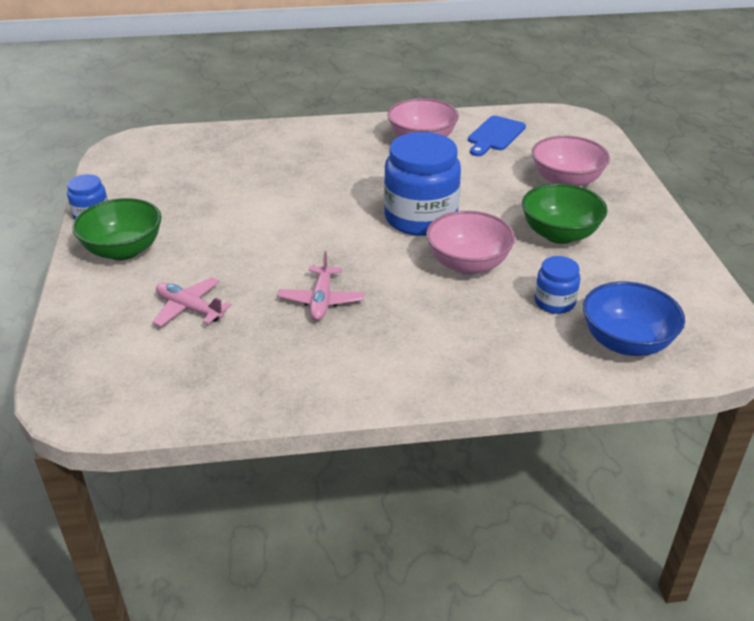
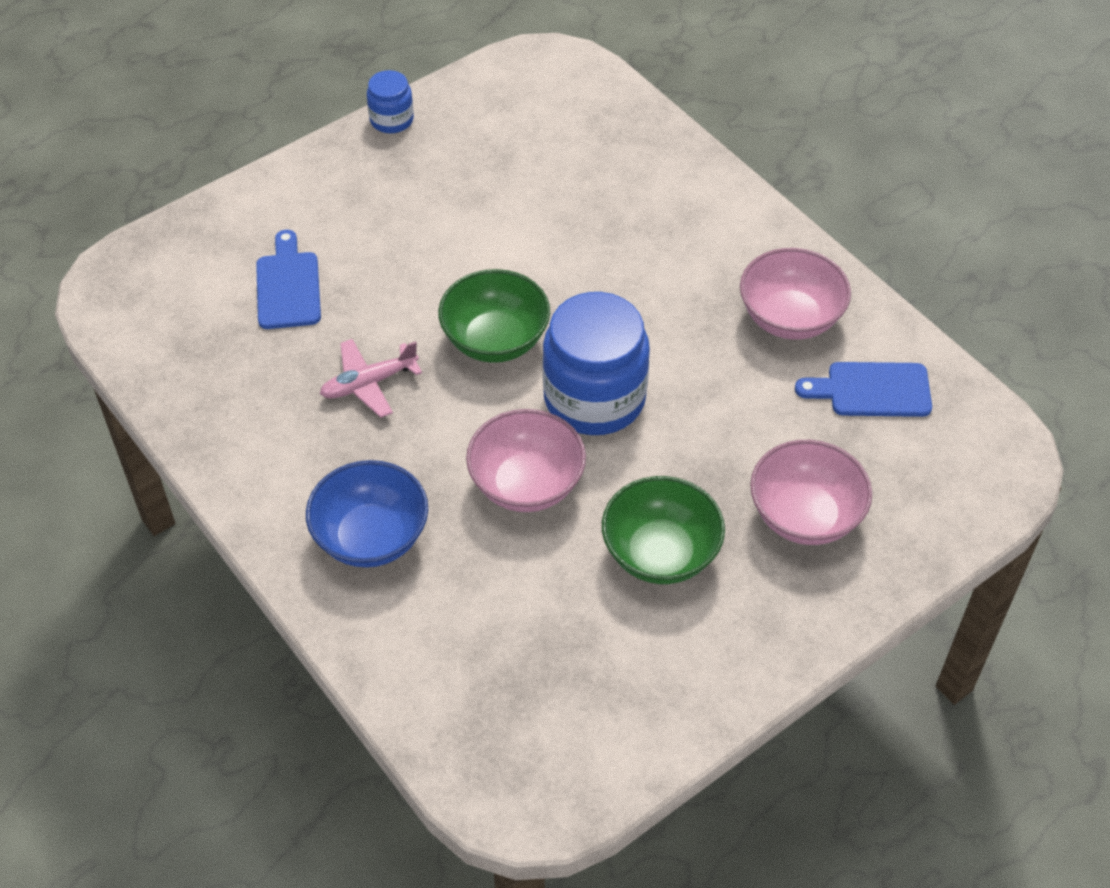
camera: 60 degrees right, 15 degrees up
(123, 250) = (349, 180): green bowl -> green bowl (495, 340)
(189, 309) = (288, 286): pink plane -> blue cutting board
(554, 302) = (504, 598): blue jar -> none
(626, 342) = (468, 695): blue bowl -> blue bowl (371, 537)

